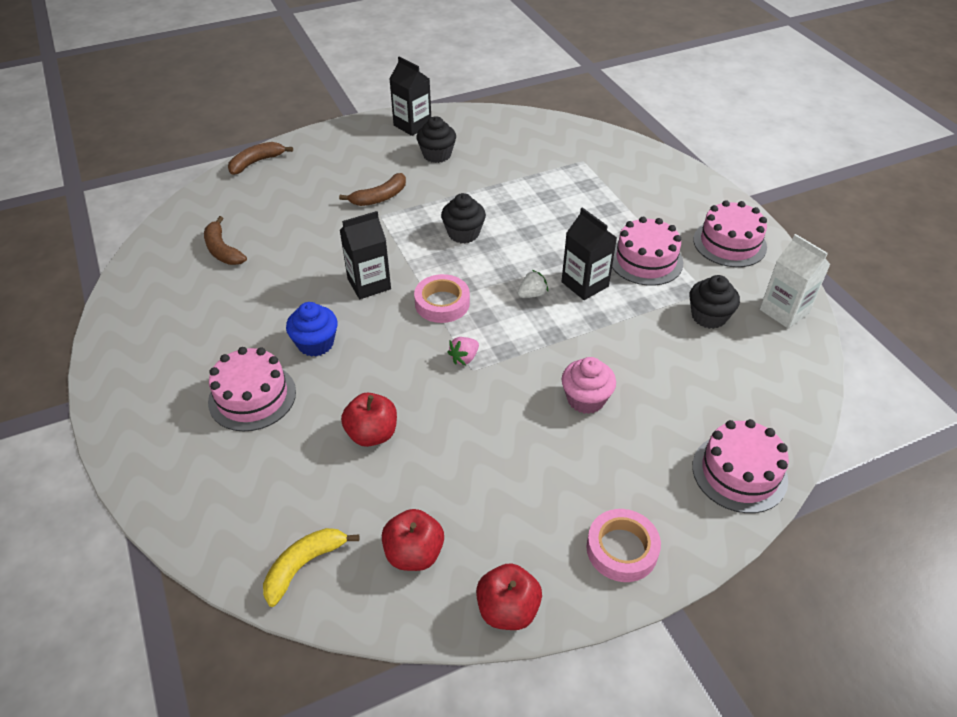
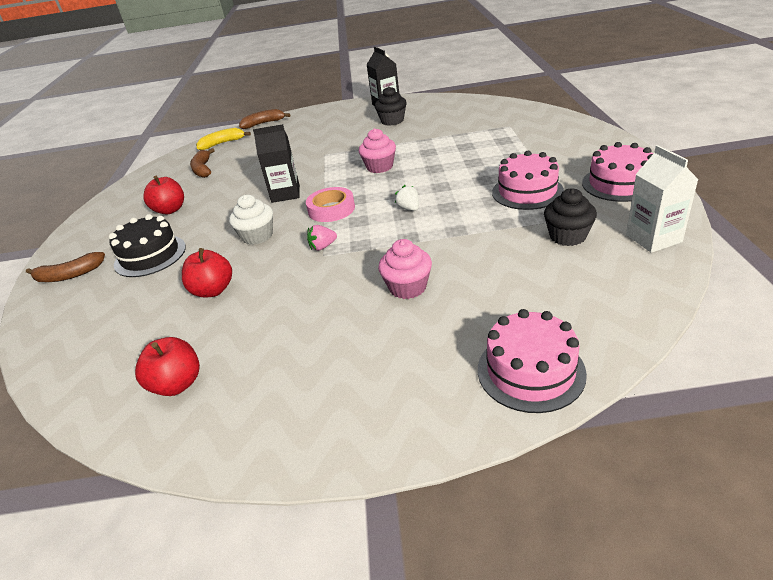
camera: 25 degrees right, 10 degrees down
(252, 397) = (150, 256): pink cake -> black cake
(304, 565) = (90, 376): yellow banana -> yellow banana (222, 143)
(315, 343) = (219, 227): blue cupcake -> none
(375, 352) = (257, 236): none -> white cupcake
(379, 197) = (332, 144): brown banana -> brown banana (69, 275)
(463, 233) = (379, 167): black cupcake -> pink cupcake
(507, 609) = (220, 449): red apple -> red apple (170, 210)
(532, 294) = (409, 208): white strawberry -> white strawberry turned 105 degrees counterclockwise
(585, 284) = (460, 205): black carton -> none
(622, 549) = (363, 419): pink tape -> none

